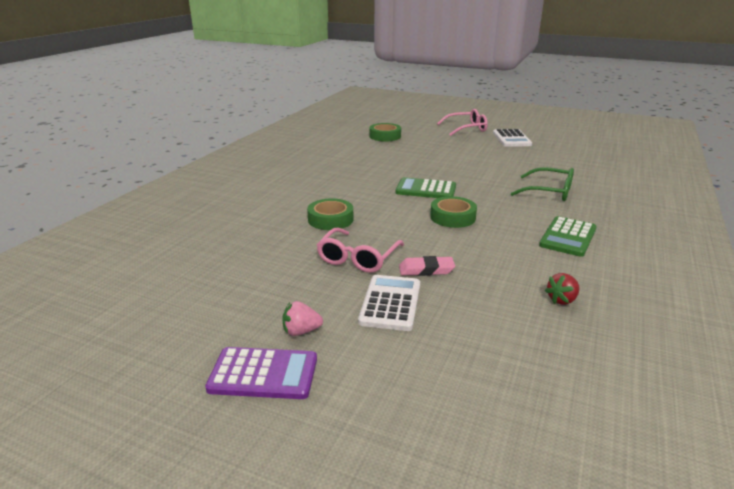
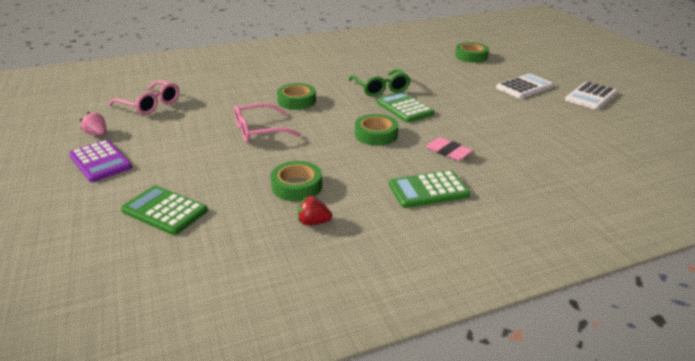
camera: 45 degrees right, 5 degrees up
(301, 331) = (152, 152): pink strawberry -> pink strawberry (97, 134)
(390, 303) = (218, 163): white calculator -> white calculator (524, 87)
(426, 270) = (278, 157): pink eraser -> pink eraser (448, 152)
(445, 369) = (164, 211): none -> green calculator
(466, 129) = (565, 73): pink glasses -> pink glasses (150, 104)
(491, 283) = (297, 186): none -> green tape
(549, 192) = (506, 152): green glasses -> green glasses (380, 88)

